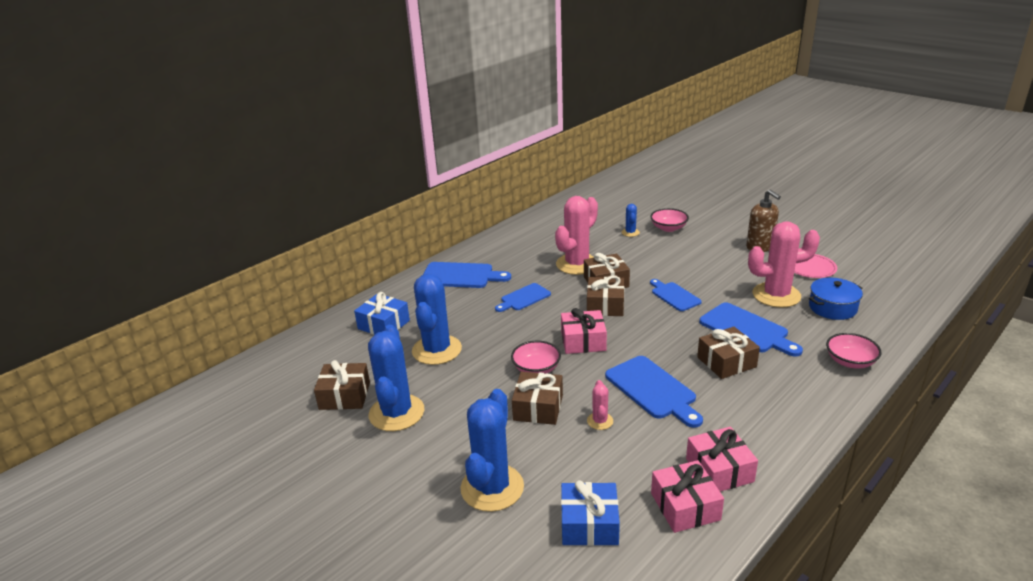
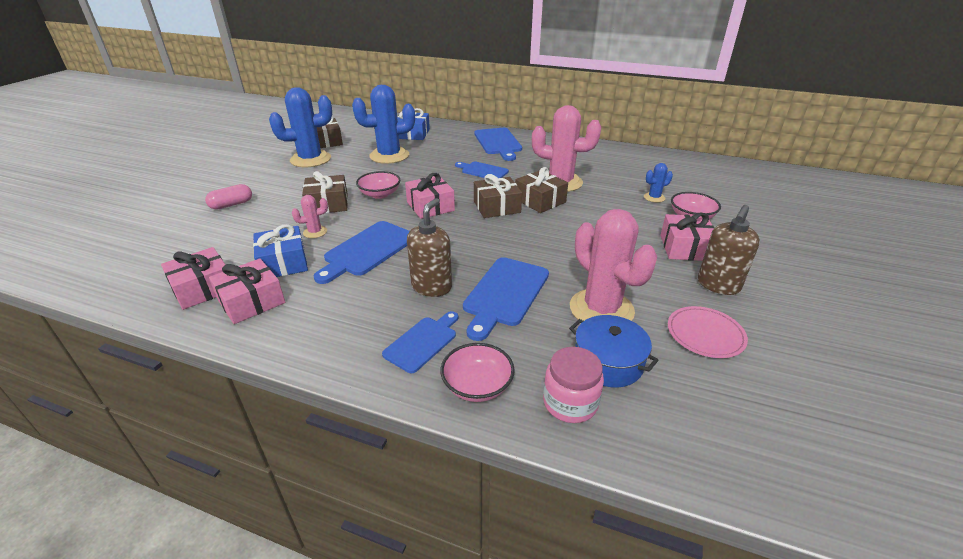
camera: 65 degrees right, 5 degrees up
(492, 488) = (231, 205): blue cactus -> pink capsule
(589, 524) = (188, 247): blue gift -> blue gift (283, 263)
(674, 296) = (543, 240): blue cutting board -> blue cutting board (423, 342)
(710, 244) = (685, 248): none -> pink gift
(726, 362) = (432, 287): brown gift -> brown soap dispenser
(868, 330) = (570, 403): none -> pink jar

